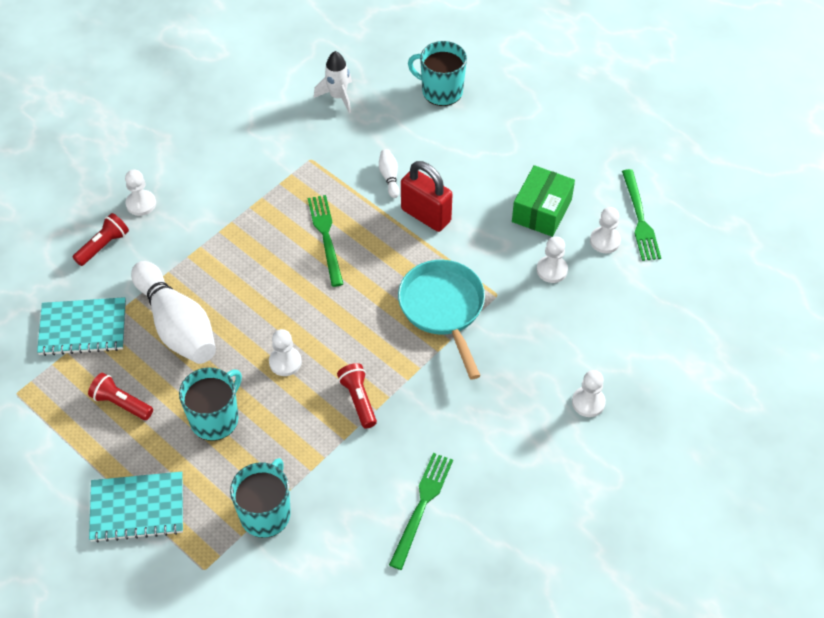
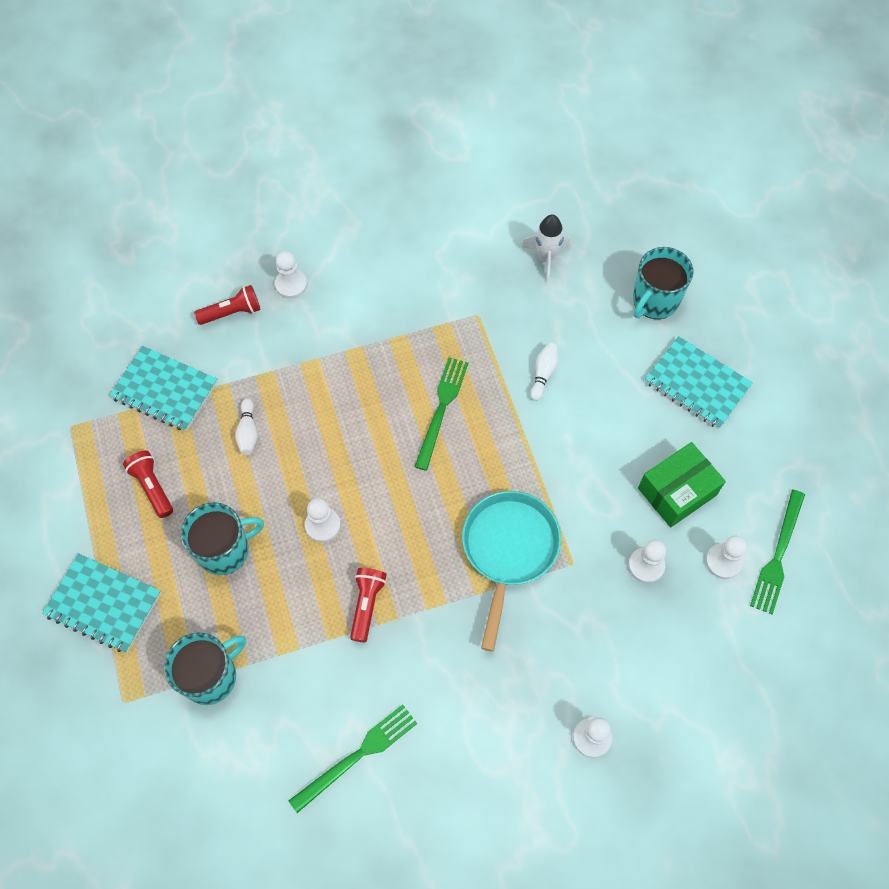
camera: 30 degrees right, 10 degrees up
(177, 325) = (248, 432): white bowling pin -> white bowling pin, size x0.41
(426, 215) = (554, 435): red padlock -> none
(441, 91) = (654, 301): turquoise mug -> turquoise mug turned 105 degrees counterclockwise
(509, 133) = (697, 384): none -> turquoise notebook

